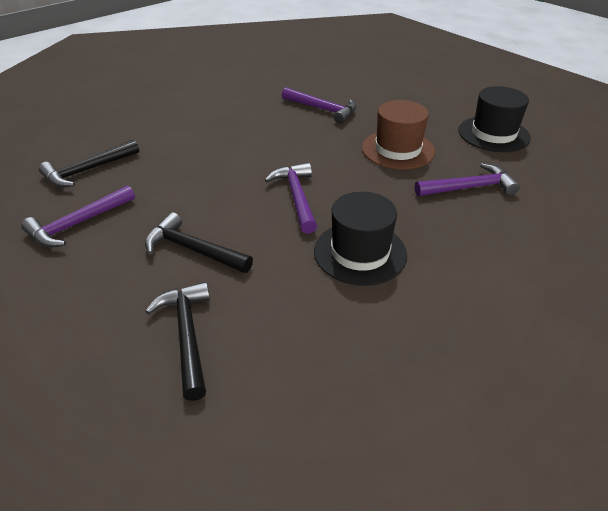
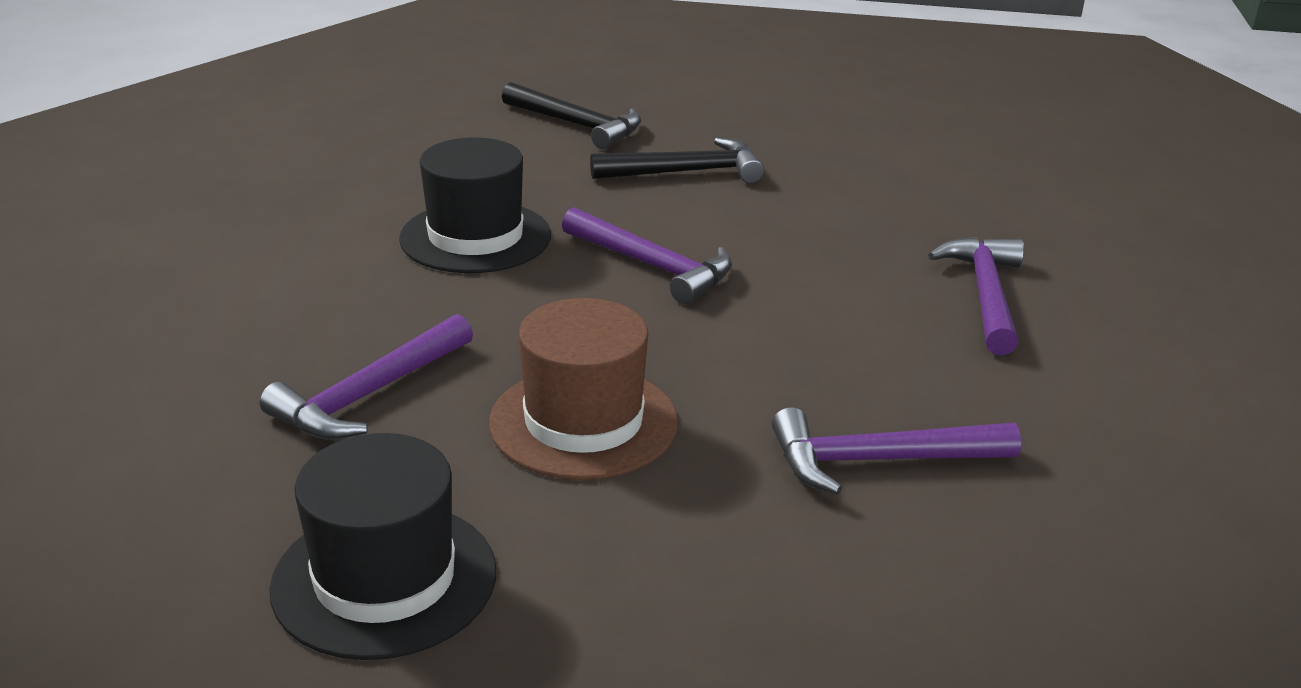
camera: 140 degrees right, 10 degrees down
(78, 224) = (861, 147): purple hammer -> purple hammer (985, 295)
(88, 170) = (995, 190): black hammer -> none

